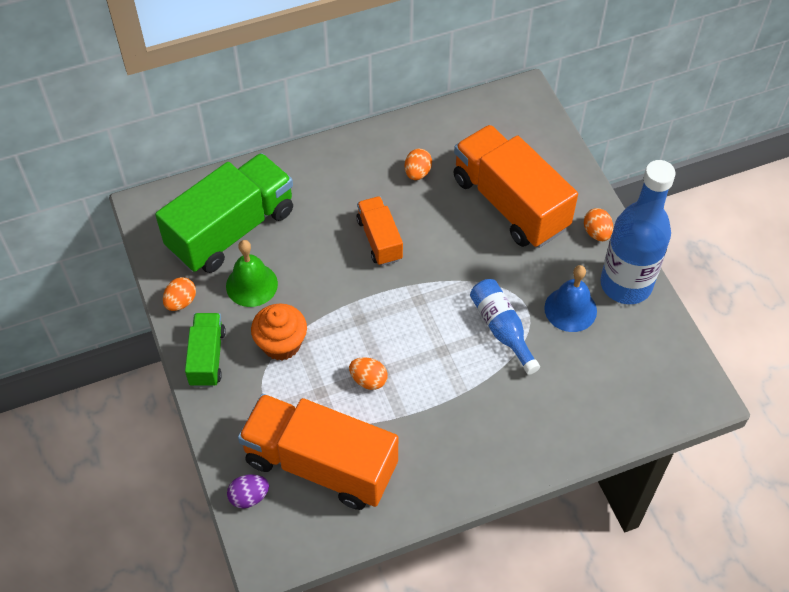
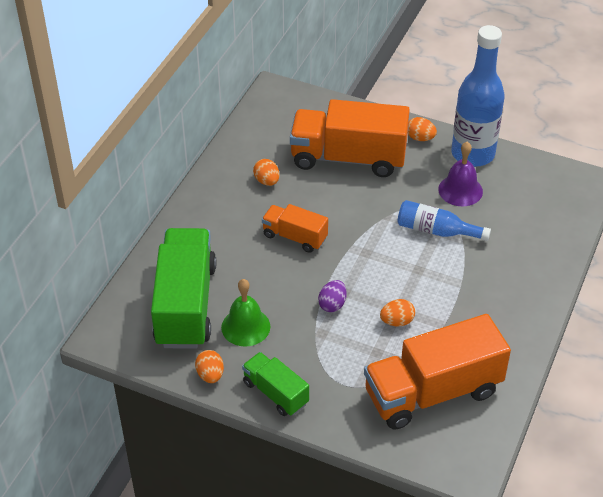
camera: 45 degrees left, 10 degrees down
(249, 497) = (415, 449): purple egg -> purple egg (332, 304)
(281, 344) = (314, 345): orange cupcake -> none
(570, 309) = (460, 190): blue bell -> purple bell

